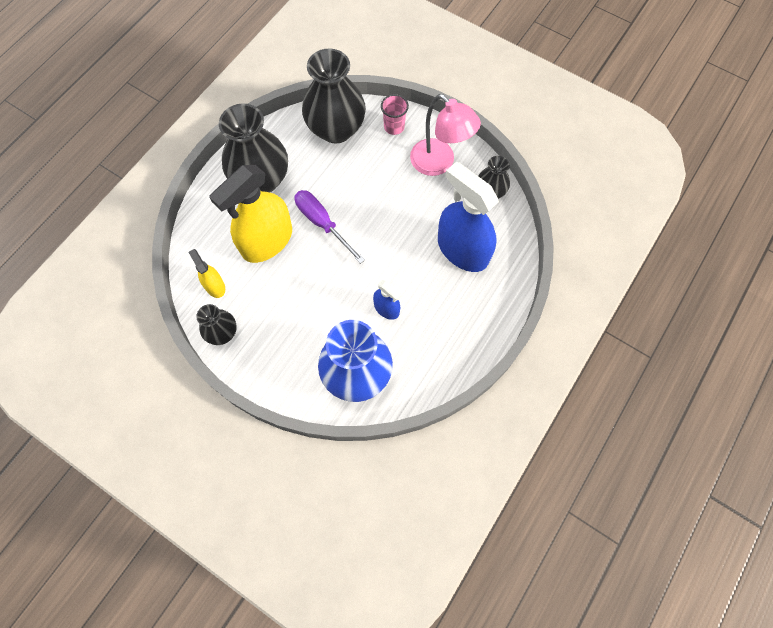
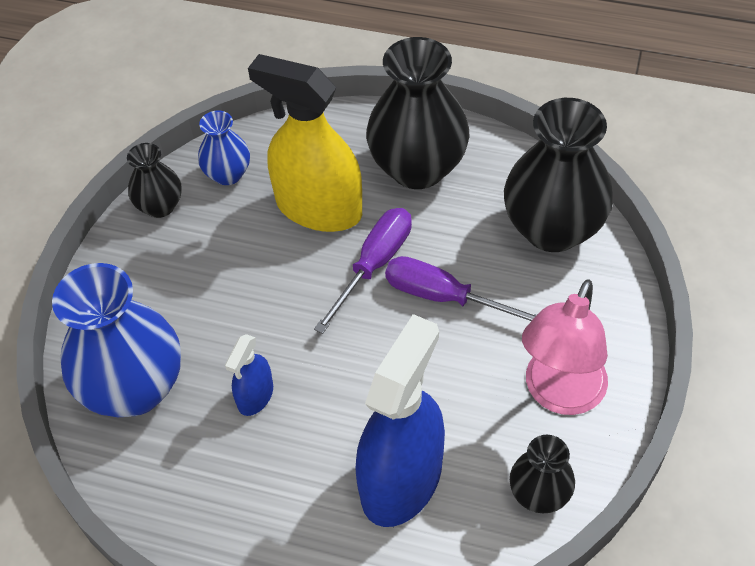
camera: 75 degrees right, 15 degrees down
(215, 286) = (228, 174): yellow spray bottle -> blue vase
(359, 195) = (444, 297): none -> purple screwdriver
(394, 127) = (599, 306): pink cup -> none

